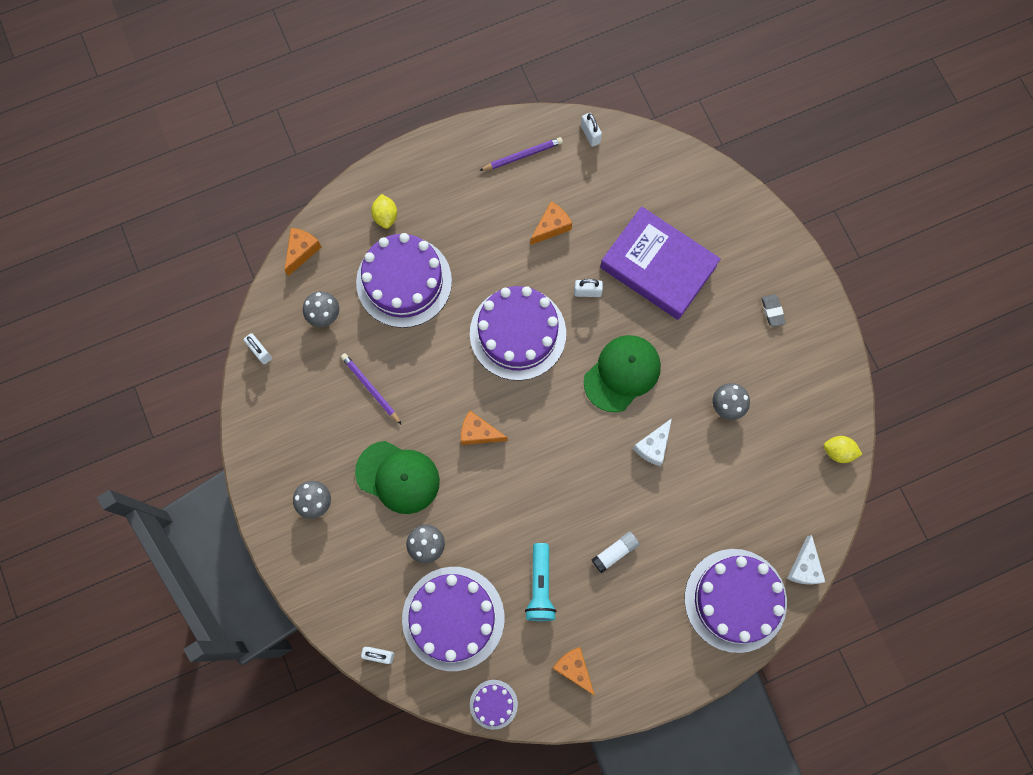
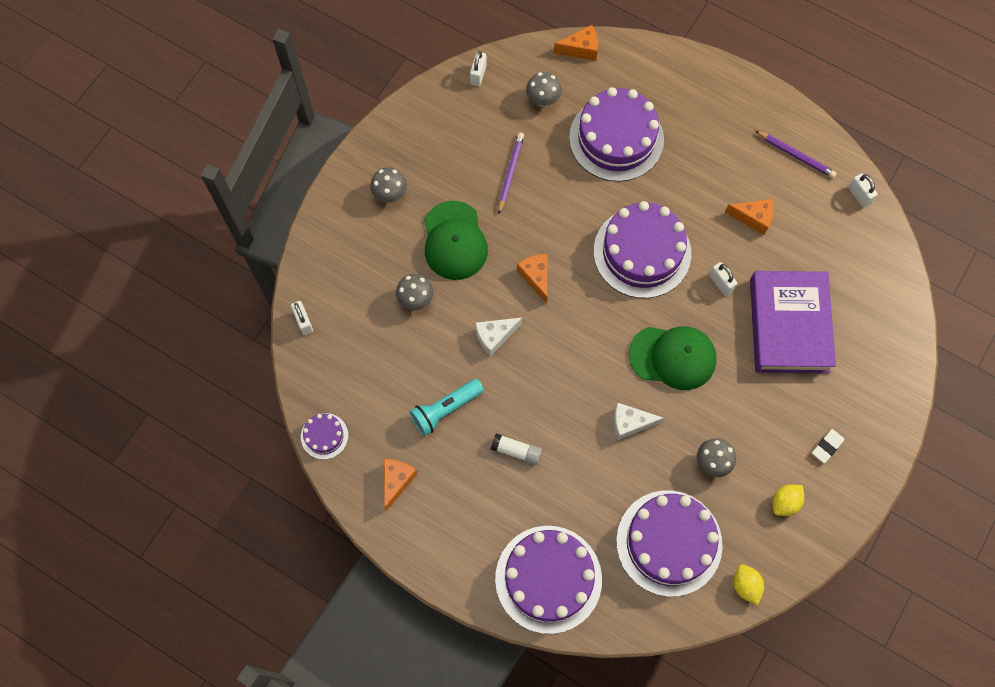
camera: 55 degrees right, 5 degrees down
(385, 216) = (659, 89): yellow lemon -> yellow lemon (785, 502)
(453, 618) = (371, 358): purple cake -> purple cake (669, 543)
(590, 134) = (859, 195): white padlock -> white padlock turned 60 degrees counterclockwise
(772, 311) = (827, 446): grey eraser -> white eraser
(804, 567) = (620, 621): white cheese -> white cheese (494, 336)

